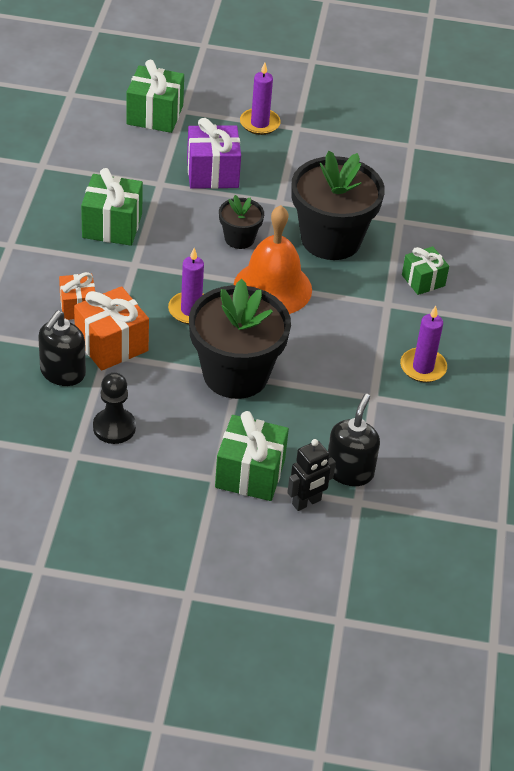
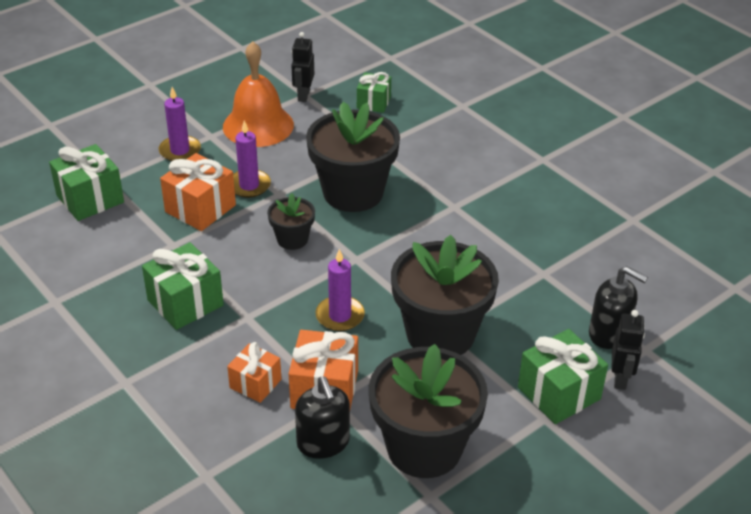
camera: 45 degrees left, 5 degrees down
(114, 427) = (424, 447): black pawn -> black flower pot
(212, 173) = (200, 208): purple gift -> orange gift
(272, 287) = (368, 254): orange bell -> orange bell (258, 125)
(349, 471) = (609, 334): black soap dispenser -> black soap dispenser turned 150 degrees clockwise
(409, 145) = (303, 95): none -> black robot
(423, 280) = (450, 174): green gift -> green gift (373, 102)
(423, 367) = (539, 229): purple candle -> purple candle (249, 185)

